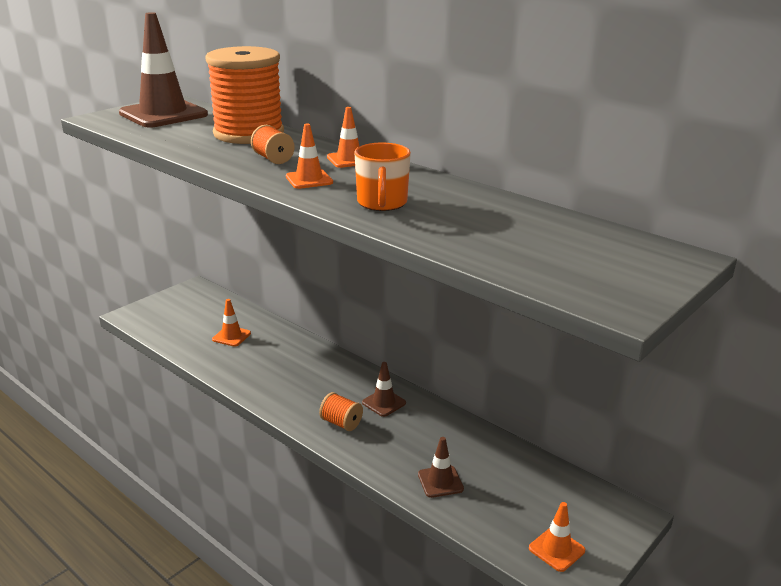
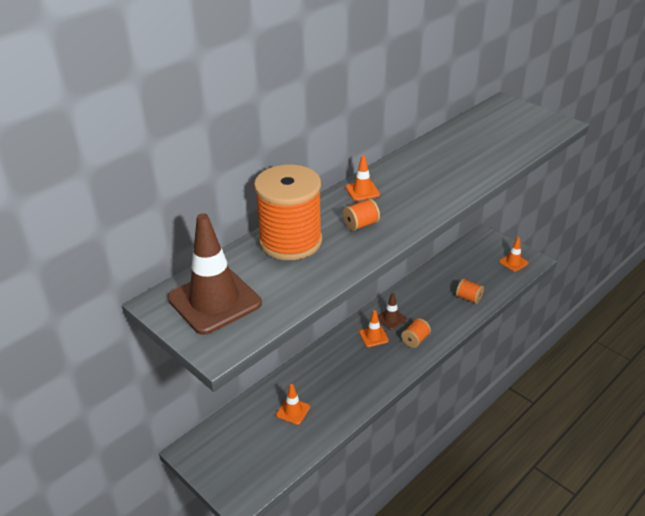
camera: 85 degrees left, 10 degrees up
(309, 179) = (407, 207): orange traffic cone -> orange traffic cone (373, 336)
(382, 203) = (448, 179): orange mug -> none
(440, 481) = (468, 298): brown traffic cone -> orange spool

